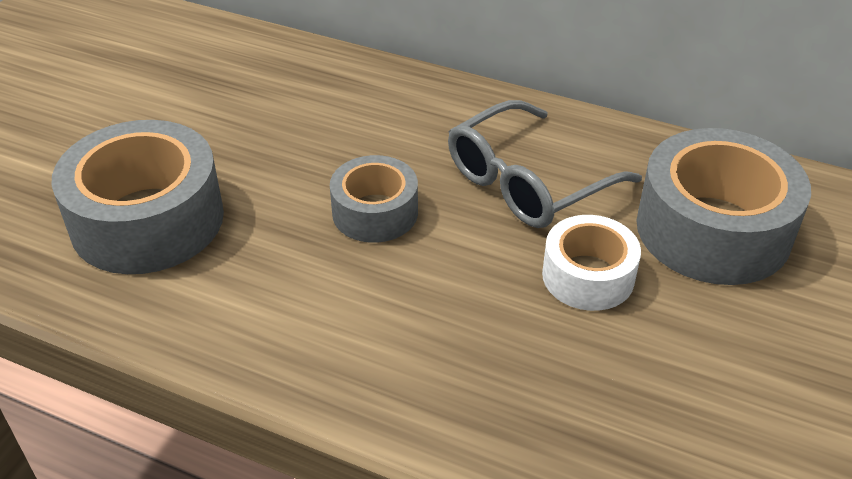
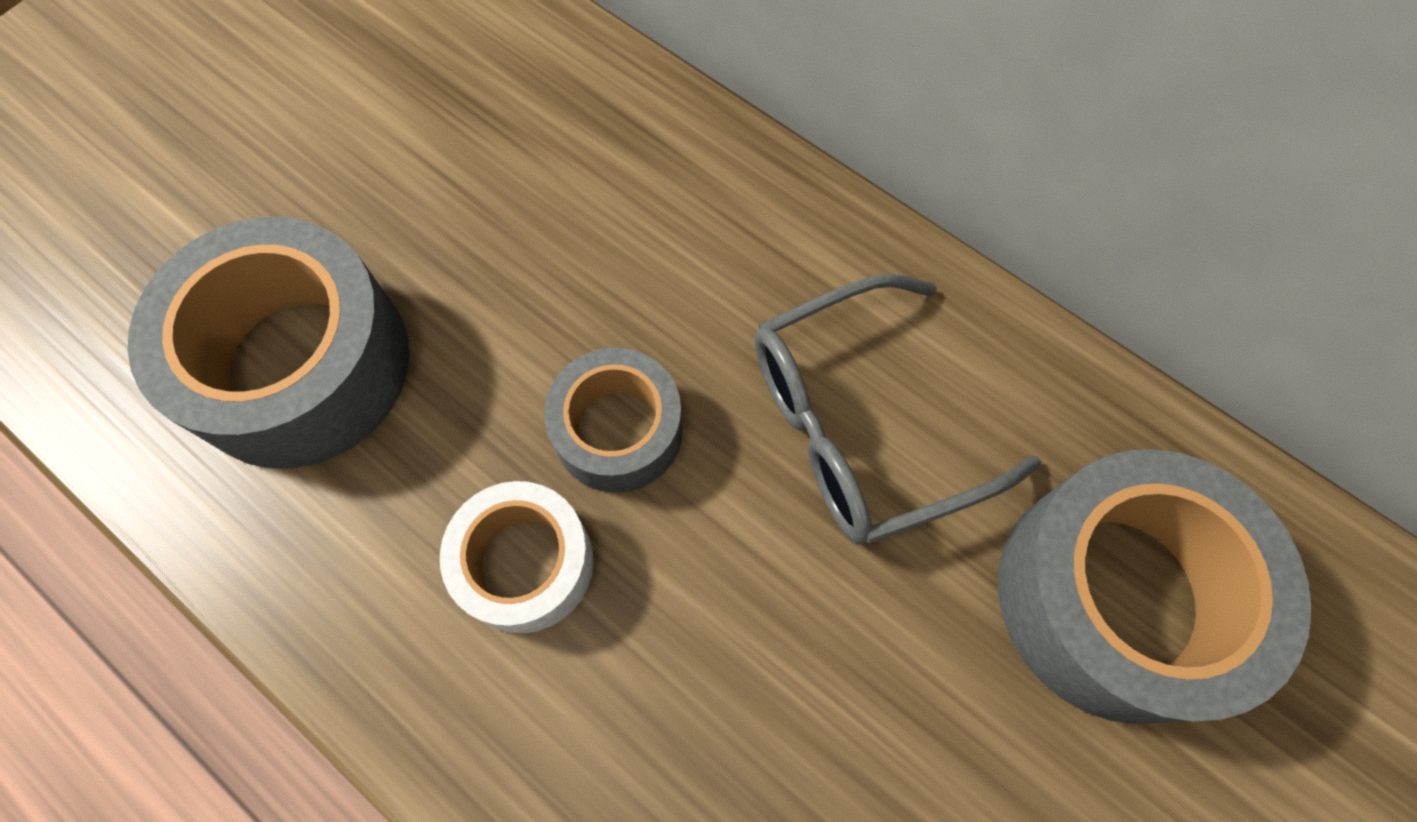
camera: 15 degrees right, 25 degrees up
(588, 276) = (892, 642): white tape -> white tape (525, 563)

